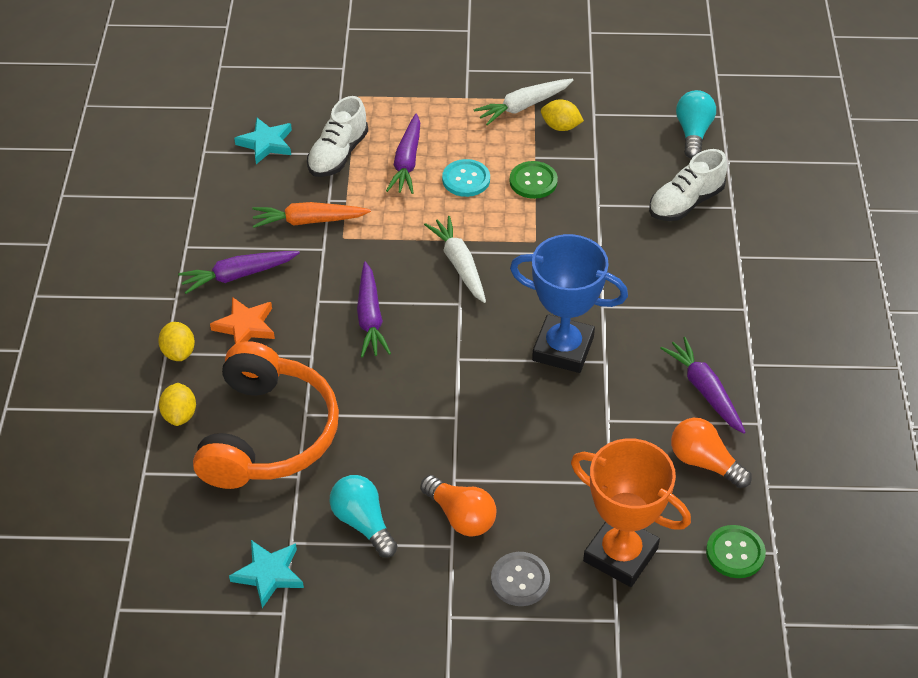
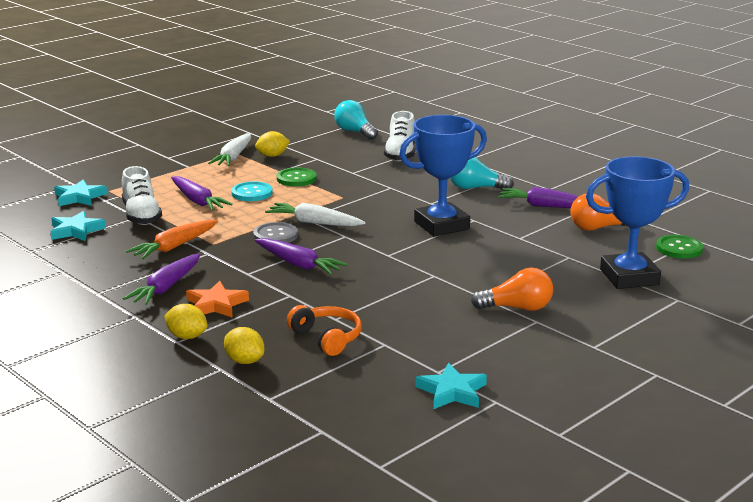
camera: 45 degrees left, 25 degrees down
(268, 434) = (327, 338): orange headphones -> orange headphones, size x0.50
(323, 92) = (79, 197): none -> turquoise star
(363, 523) = (466, 340): turquoise light bulb -> turquoise light bulb (475, 188)
(520, 580) = (600, 313): grey button -> grey button (275, 235)
(620, 554) = (629, 277): orange trophy -> blue trophy

